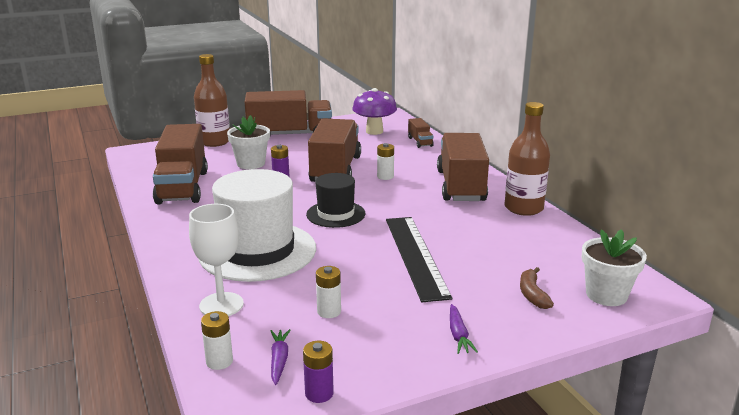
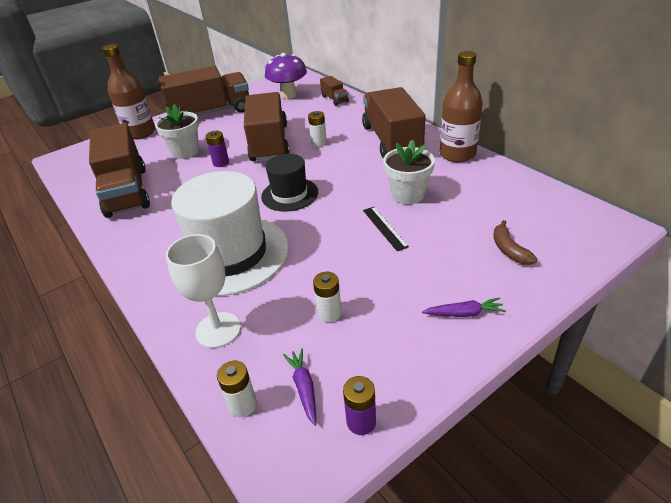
camera: 10 degrees left, 15 degrees up
(416, 256) = (384, 228): black ruler -> black ruler, size x0.46
(458, 335) = (464, 313): purple carrot -> purple carrot turned 75 degrees counterclockwise
(606, 295) = (573, 236): white flower pot -> white flower pot (407, 194)

